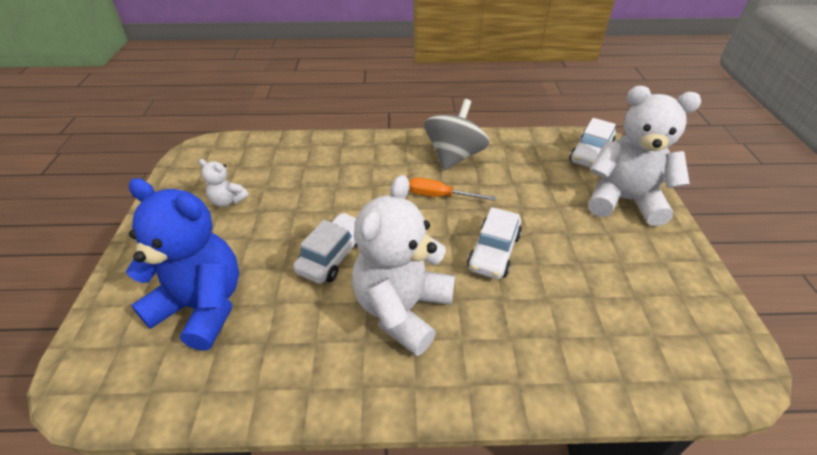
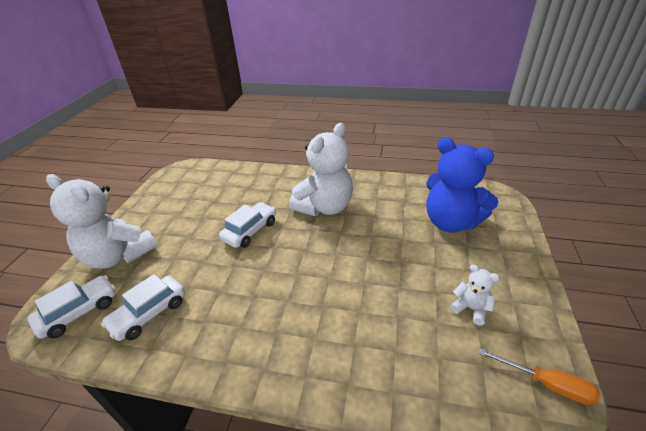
camera: 165 degrees left, 5 degrees down
(333, 255) = (365, 243): white car -> white car (149, 313)
(440, 196) = (263, 282): orange screwdriver -> orange screwdriver (546, 384)
(454, 156) = (219, 334): grey spinning top -> none

